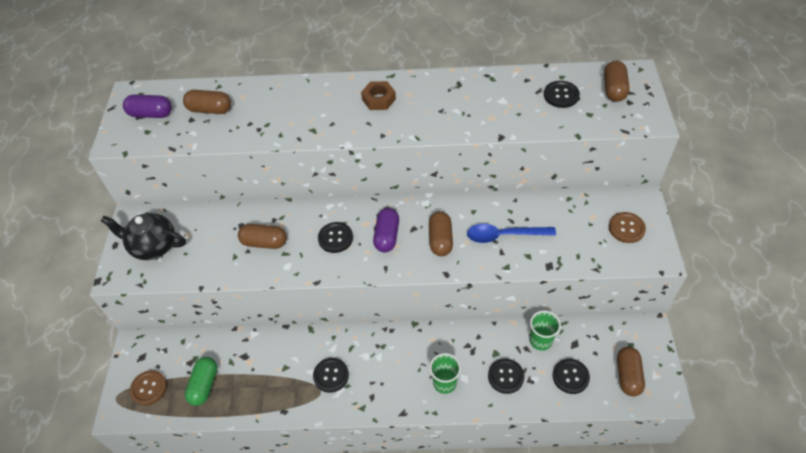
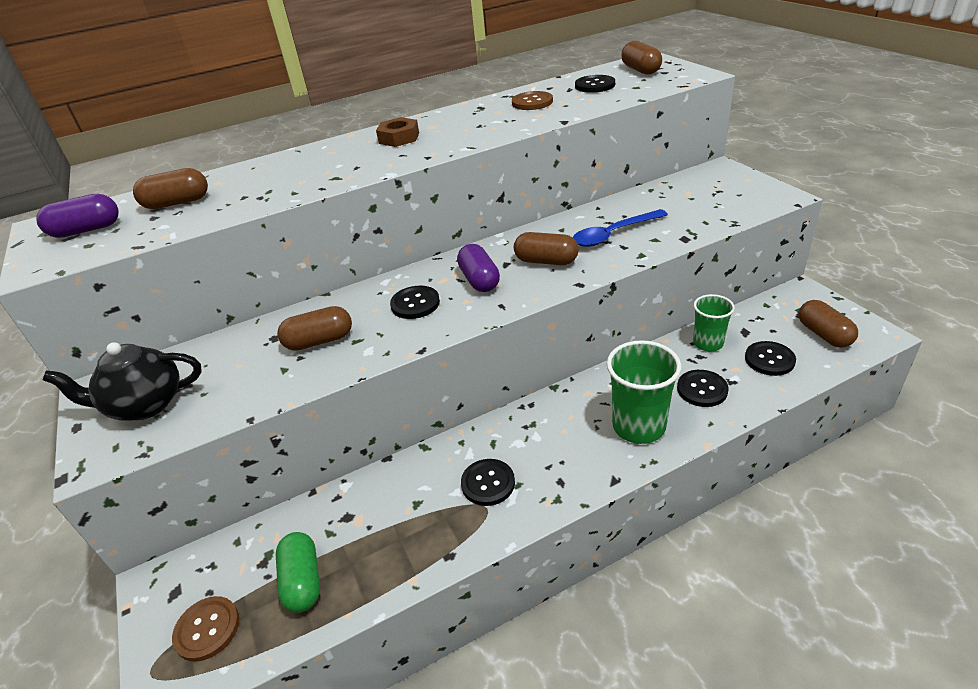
camera: 25 degrees left, 15 degrees down
(440, 240) = (546, 261): brown capsule -> brown capsule turned 45 degrees counterclockwise
(444, 383) = (638, 426): green cup -> green cup, size x1.58
(626, 228) = (729, 189): brown button -> brown button (532, 102)

